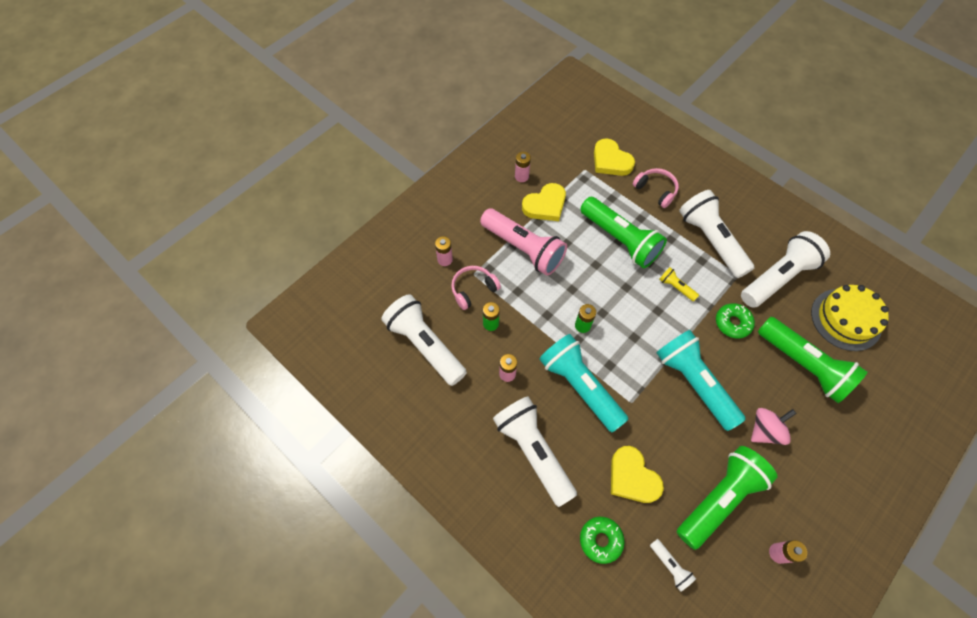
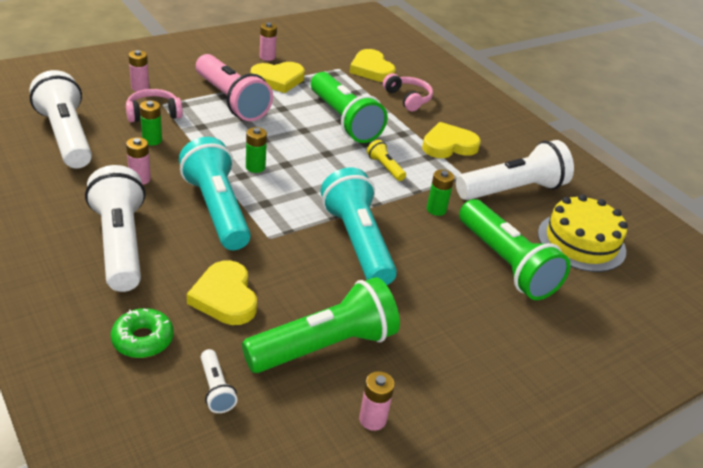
camera: 10 degrees right, 25 degrees down
(710, 240) = (448, 145): white flashlight -> yellow heart
(732, 323) = (436, 209): green donut -> green battery
(765, 430) = (423, 304): pink spinning top -> none

